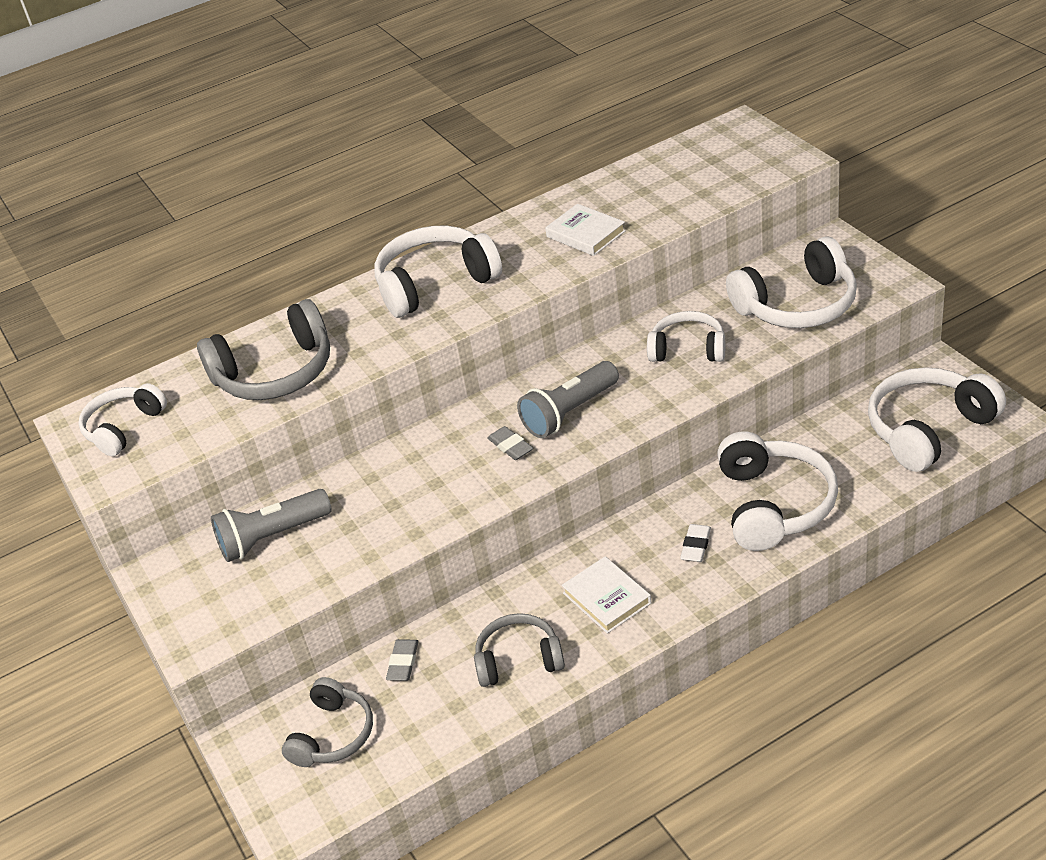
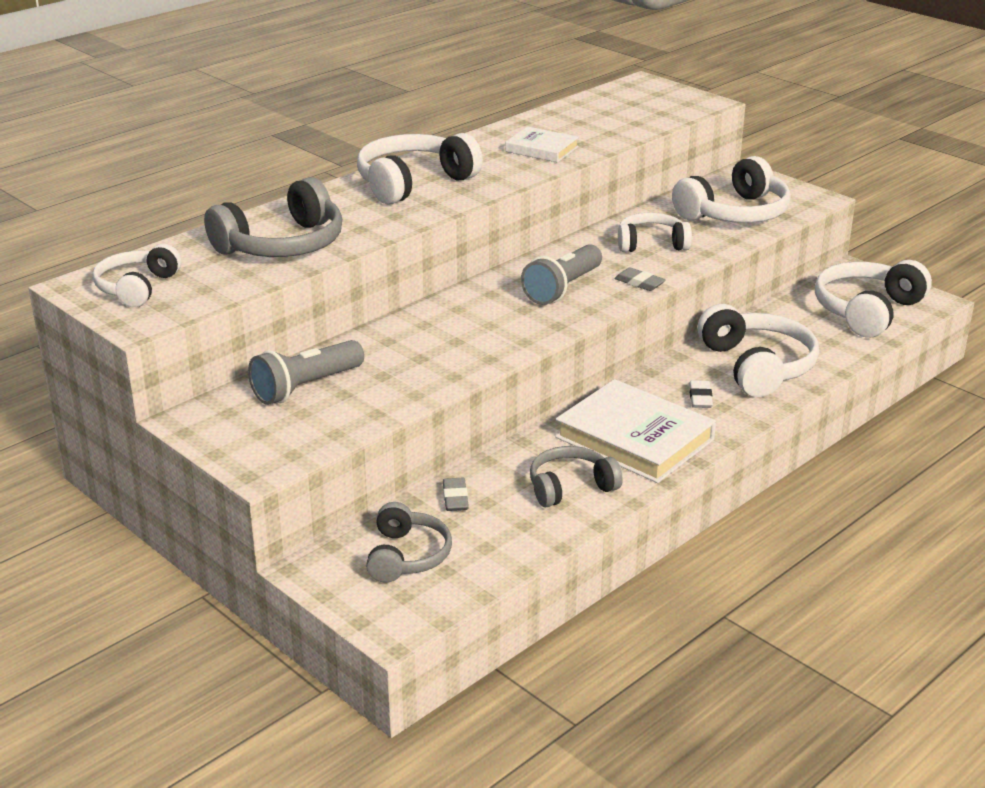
camera: 20 degrees left, 10 degrees down
(510, 446) = (517, 313): grey eraser -> grey eraser (639, 283)
(607, 598) = (635, 438): white book -> white book, size x1.81

